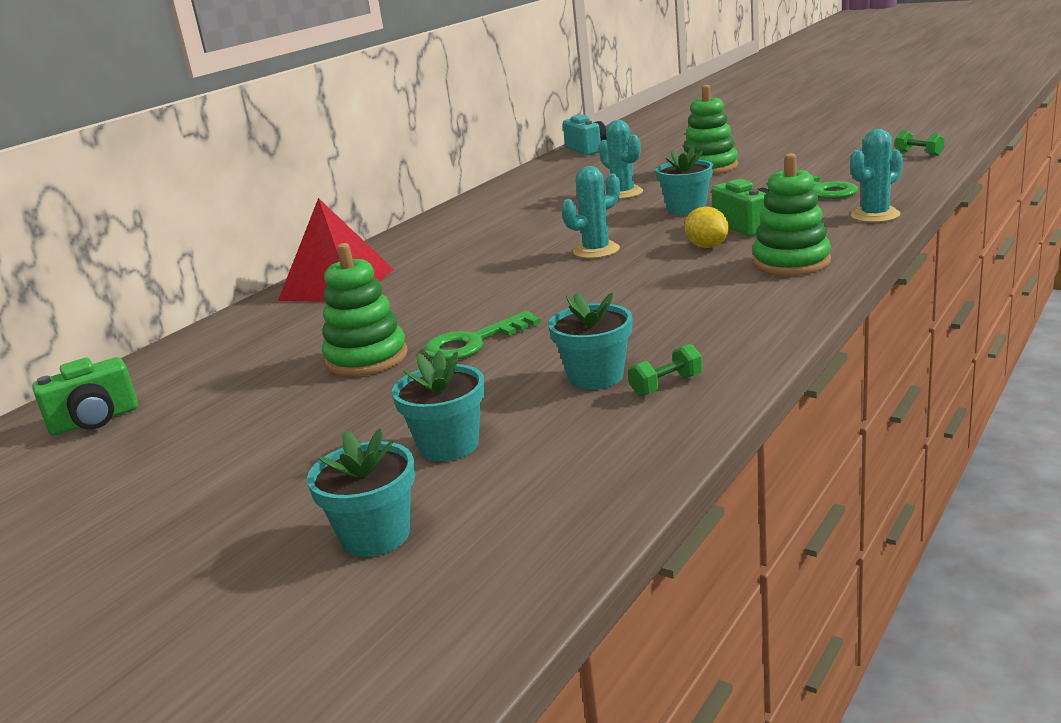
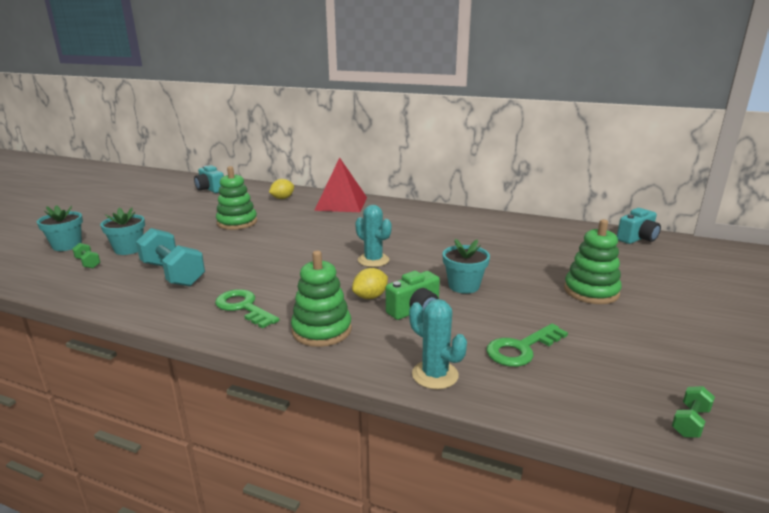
camera: 75 degrees right, 0 degrees up
(95, 421) = (210, 189): green camera -> turquoise camera
(255, 334) = (282, 198): none -> yellow lemon
(474, 342) = (240, 242): green key -> green key (243, 307)
(596, 377) = (173, 274): turquoise flower pot -> turquoise dumbbell
(623, 193) = (507, 260): turquoise cactus -> none
(666, 385) = (146, 292): green dumbbell -> green dumbbell (88, 263)

